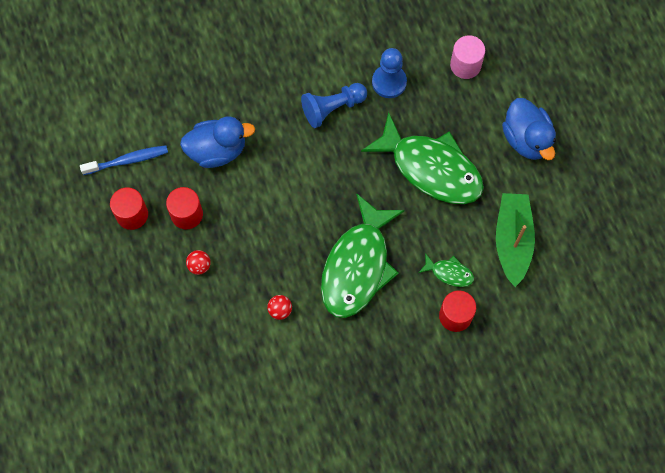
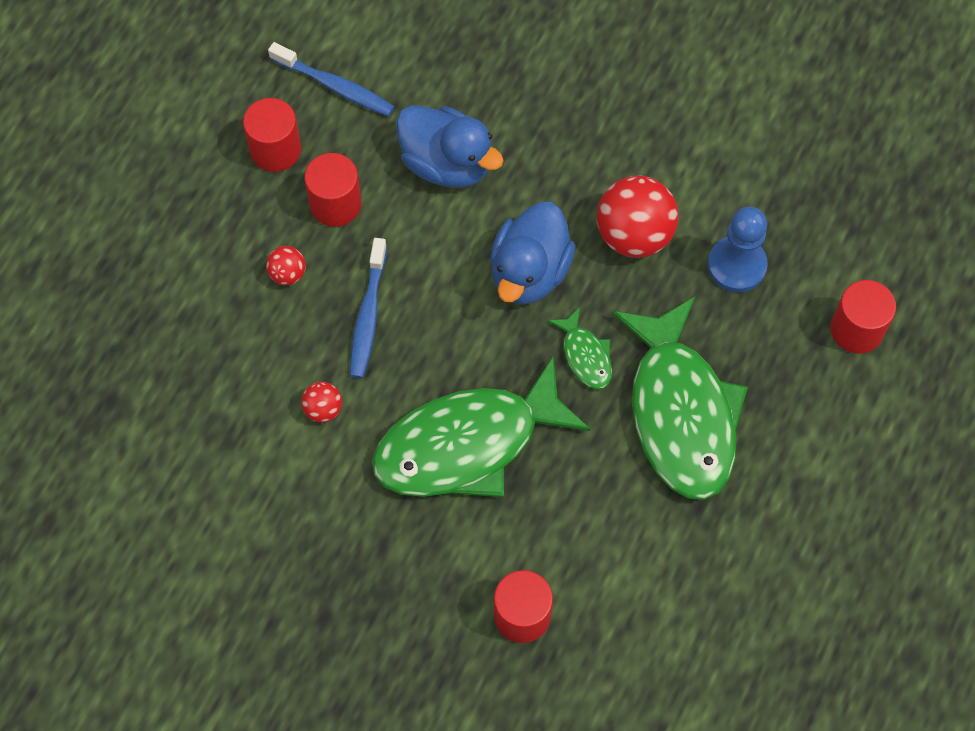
camera: 45 degrees right, 5 degrees down
(255, 250) = (368, 316): none -> blue toothbrush
(332, 108) = (634, 235): blue pawn -> red ball
(449, 273) = (569, 557): green fish -> green fish (585, 355)
(465, 65) = (856, 329): pink cylinder -> red cylinder
(512, 240) = (691, 594): green boat -> none
(526, 139) = (842, 488): blue duck -> blue duck (529, 272)

